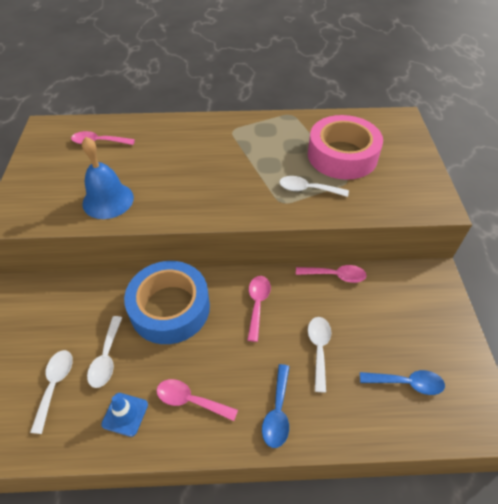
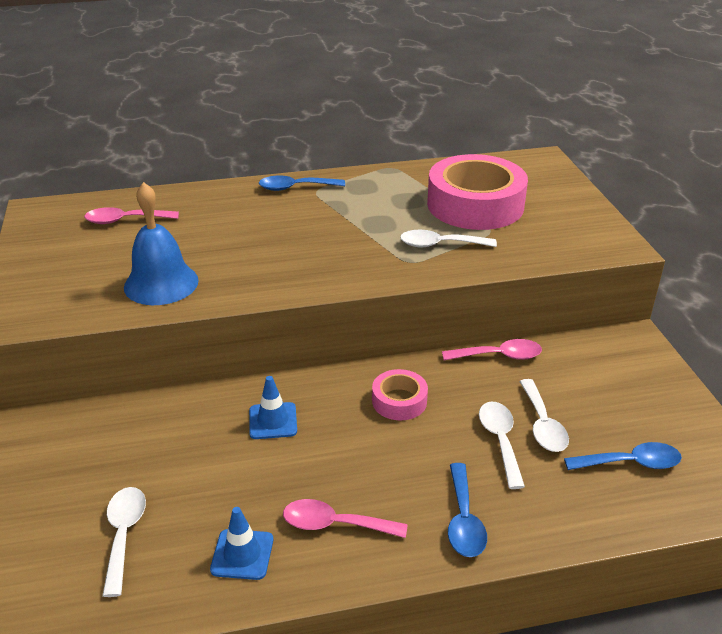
camera: 10 degrees left, 15 degrees down
(106, 358) = (194, 492): white spoon -> white spoon (542, 425)
(170, 308) = (273, 421): blue tape -> blue traffic cone
(219, 126) = (295, 187): none -> blue spoon
(257, 304) = (399, 401): pink spoon -> pink tape

